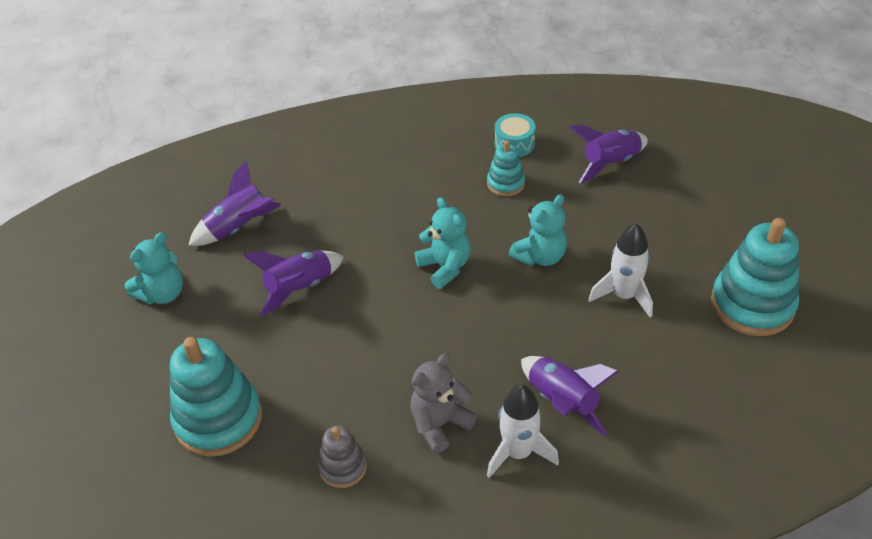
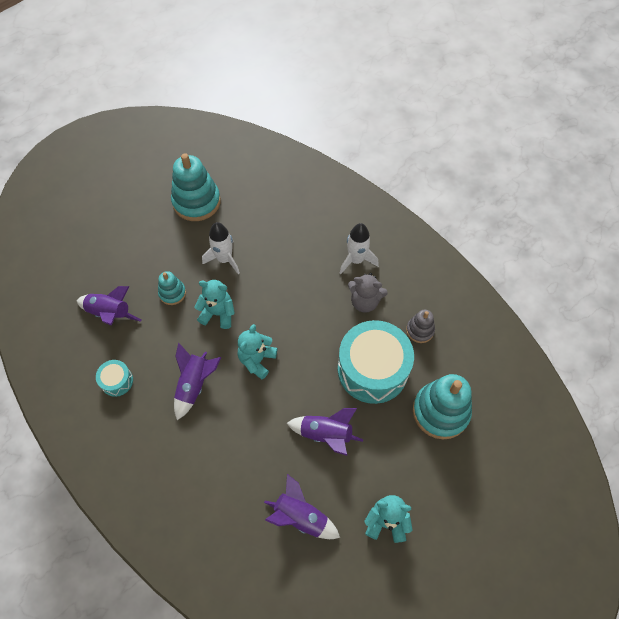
camera: 125 degrees left, 15 degrees up
(335, 376) = (372, 369): none -> turquoise drum
(505, 183) = (162, 365): turquoise stacking toy -> turquoise stacking toy (172, 293)
(562, 401) = (314, 256): purple rocket -> purple rocket (194, 385)

